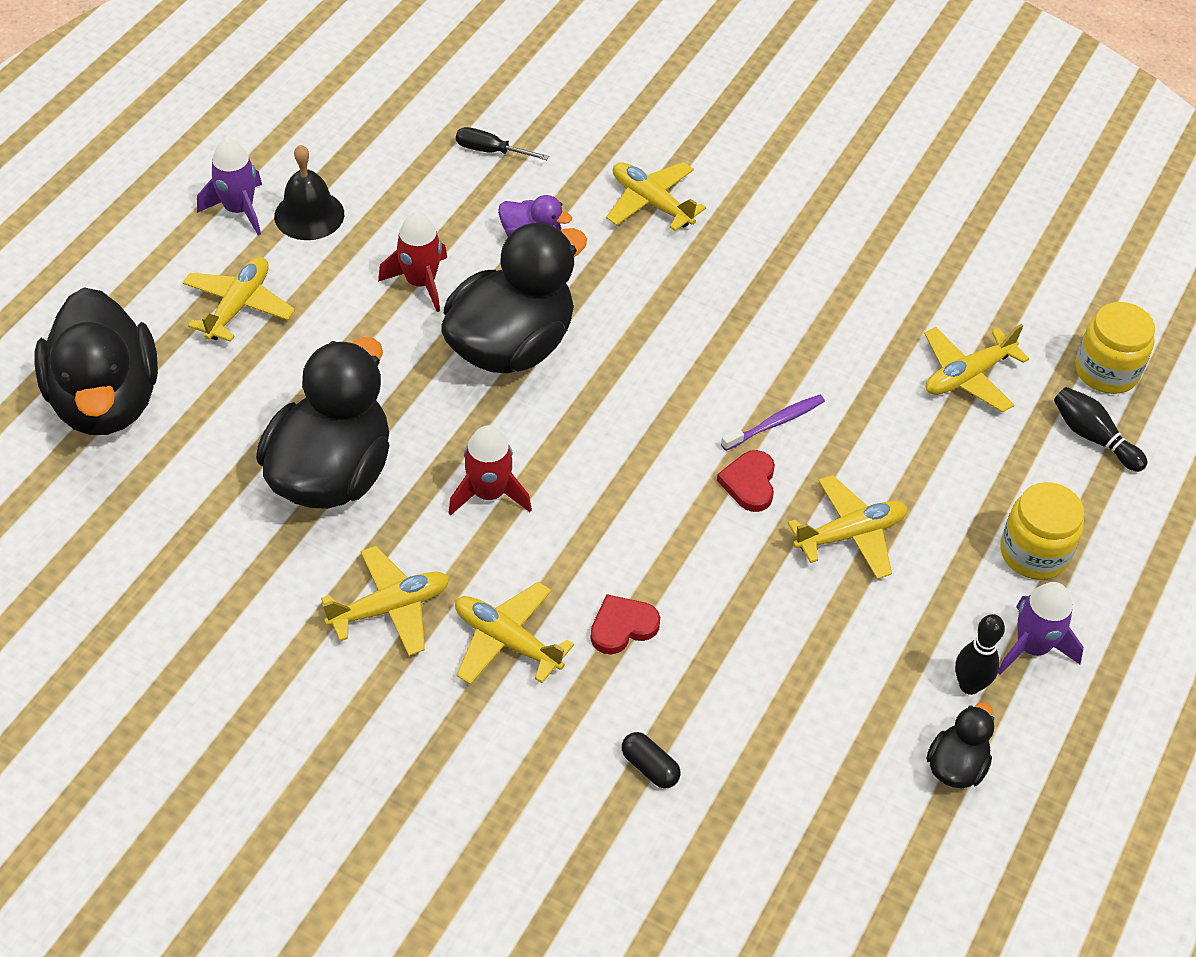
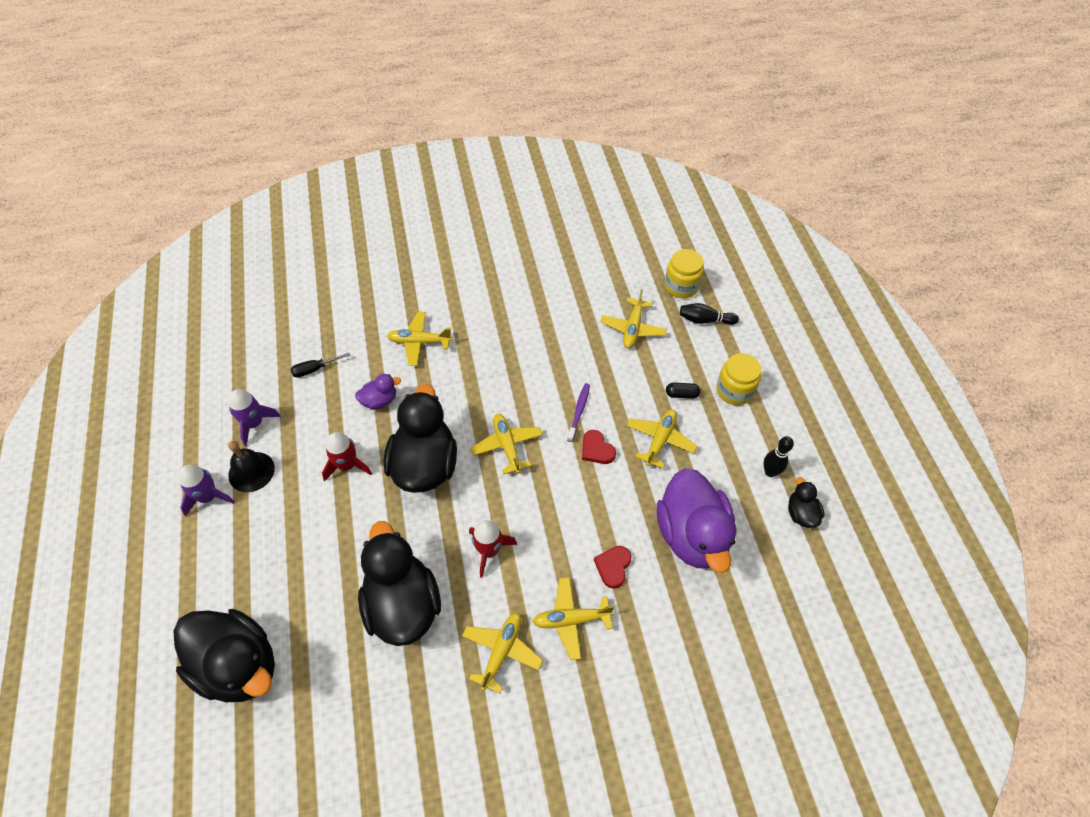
camera: 40 degrees left, 5 degrees up
(238, 306) = (262, 551): yellow plane -> yellow plane (507, 446)
(650, 767) = (691, 626): black capsule -> black capsule (681, 394)
(768, 672) = (692, 535): none -> purple duck
(1032, 647) = (774, 434): purple rocket -> purple rocket (254, 423)

